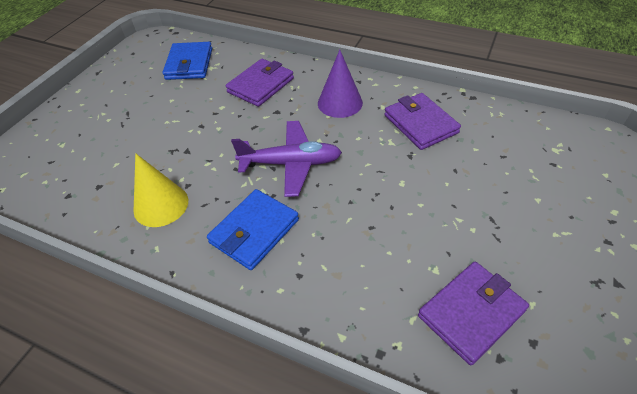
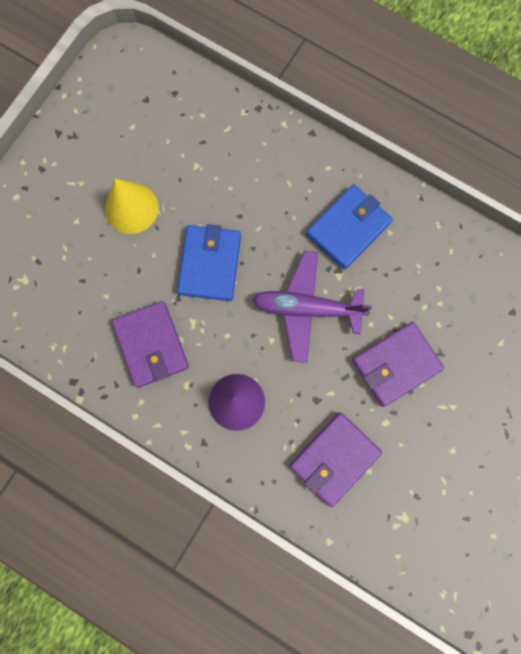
camera: 175 degrees left, 30 degrees up
(161, 205) = (441, 275): yellow cone -> yellow cone (131, 208)
(189, 64) = (437, 533): blue wallet -> blue wallet (210, 264)
(471, 313) = (181, 126): purple wallet -> purple wallet (396, 364)

